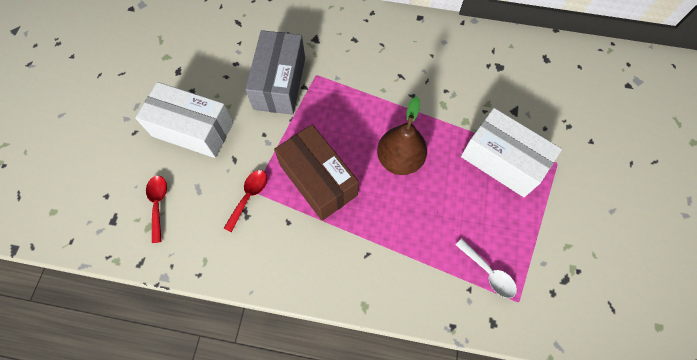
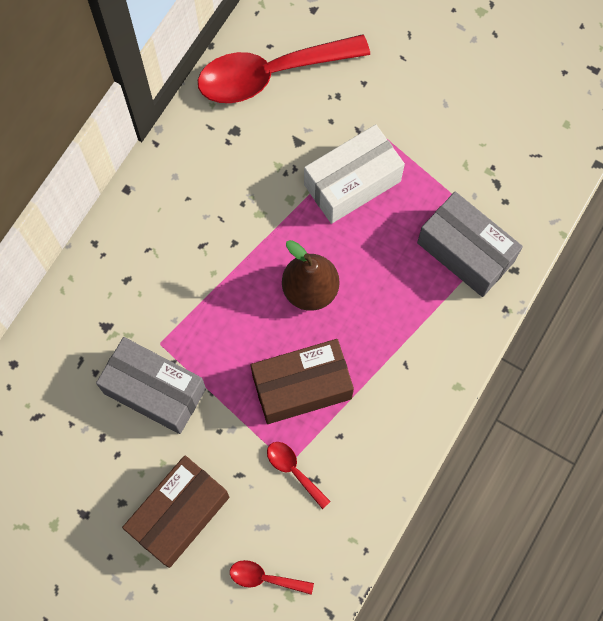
camera: 70 degrees left, 5 degrees up
(193, 129) = (179, 514): white box -> brown box
(488, 272) = (465, 252): white spoon -> grey box
(558, 75) = (271, 74): none -> red spoon

